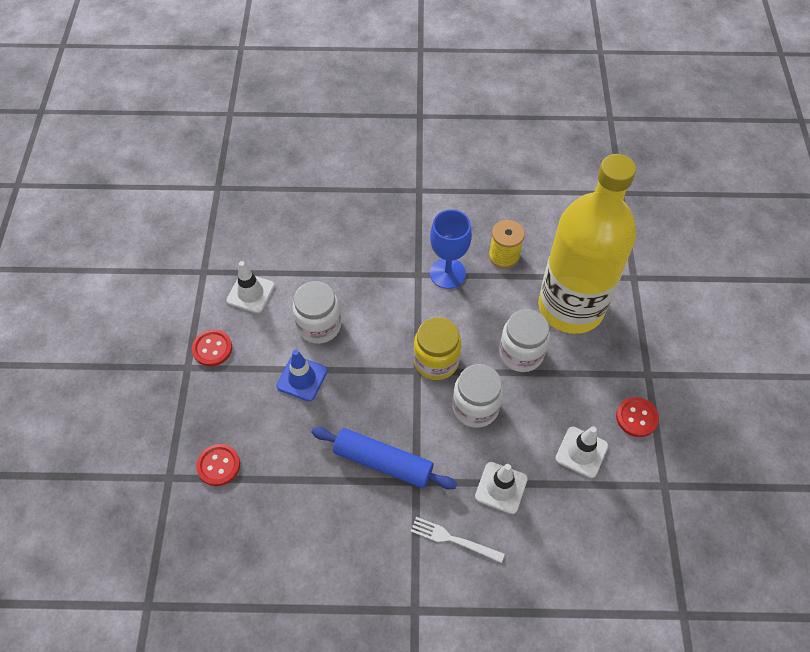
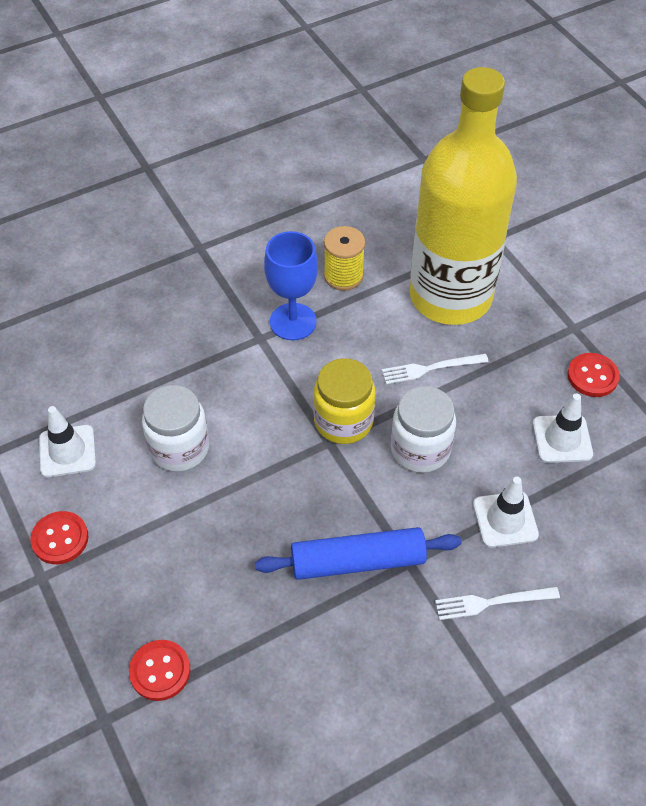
camera: 30 degrees left, 5 degrees down
(302, 378) = (198, 517): blue traffic cone -> none
(521, 353) = (431, 368): white jar -> white fork

